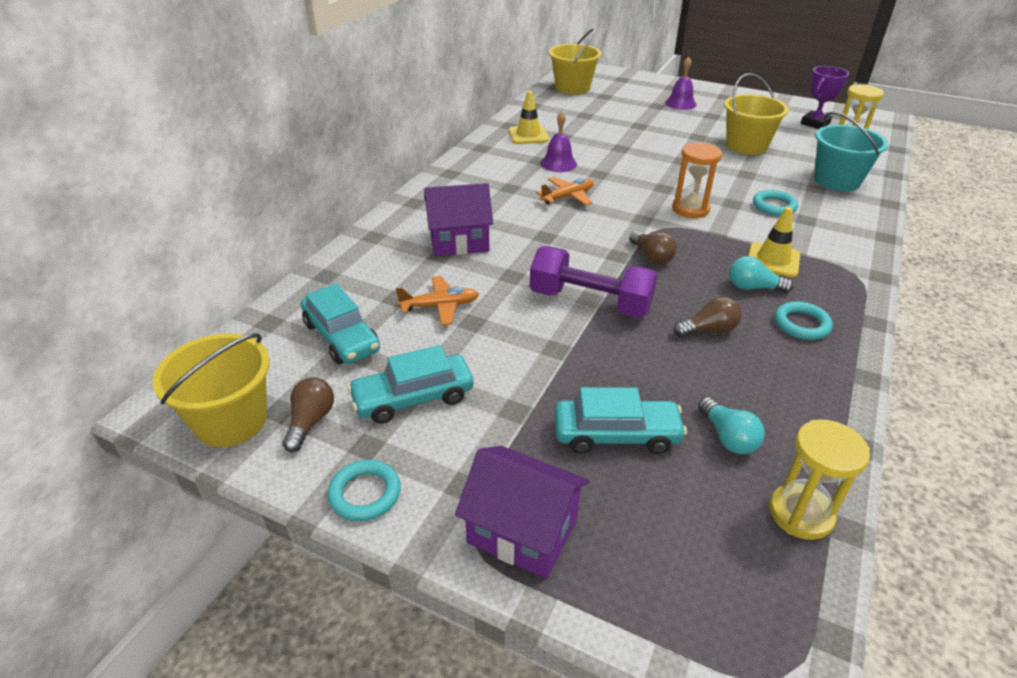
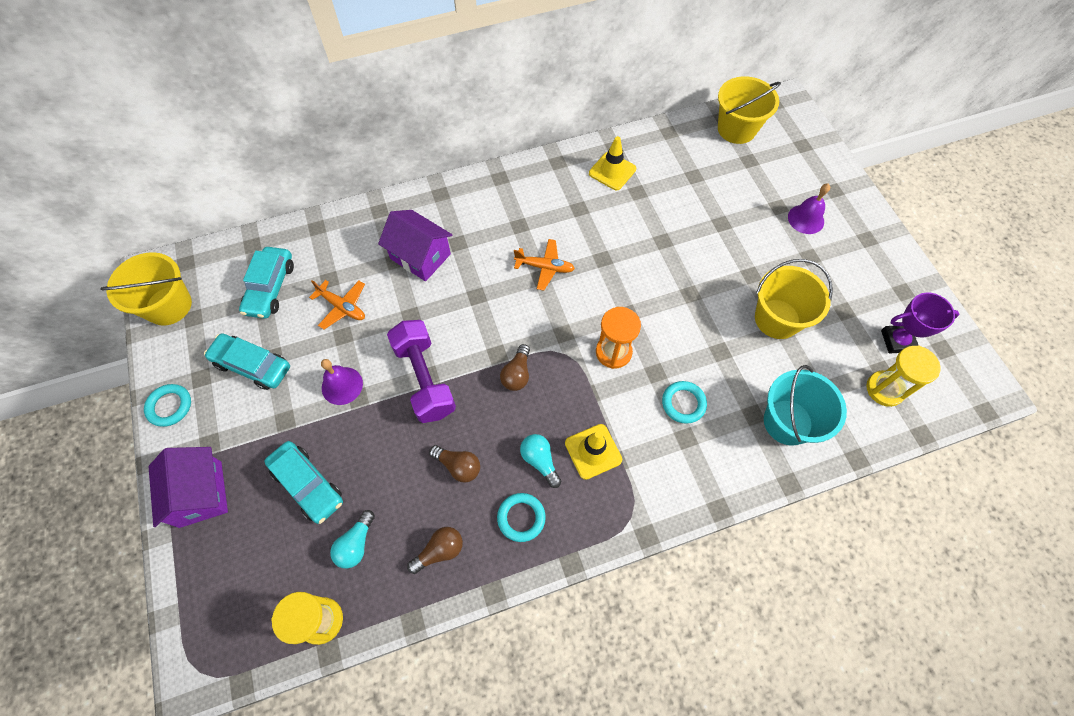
camera: 45 degrees right, 25 degrees up
(310, 422) = (196, 338): brown light bulb -> brown light bulb (439, 551)
(558, 163) = (589, 224): purple bell -> purple bell (342, 385)

